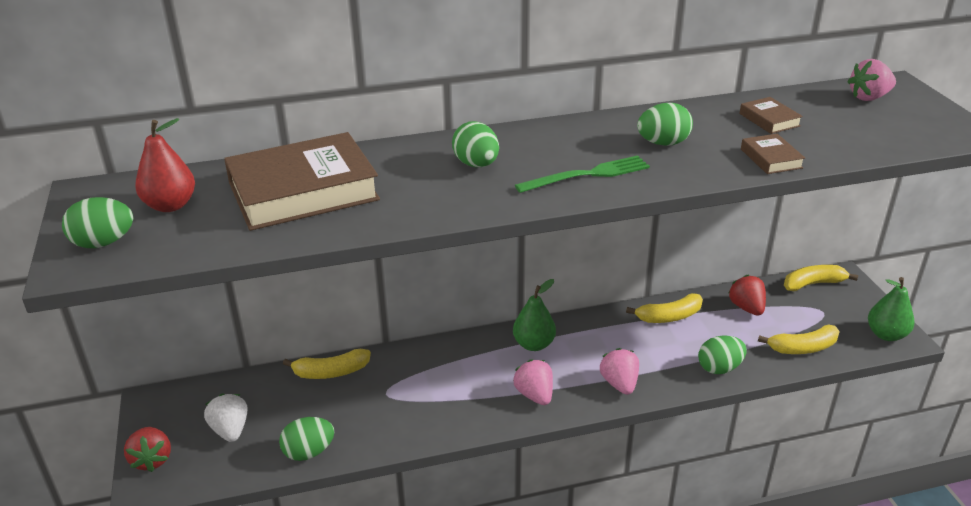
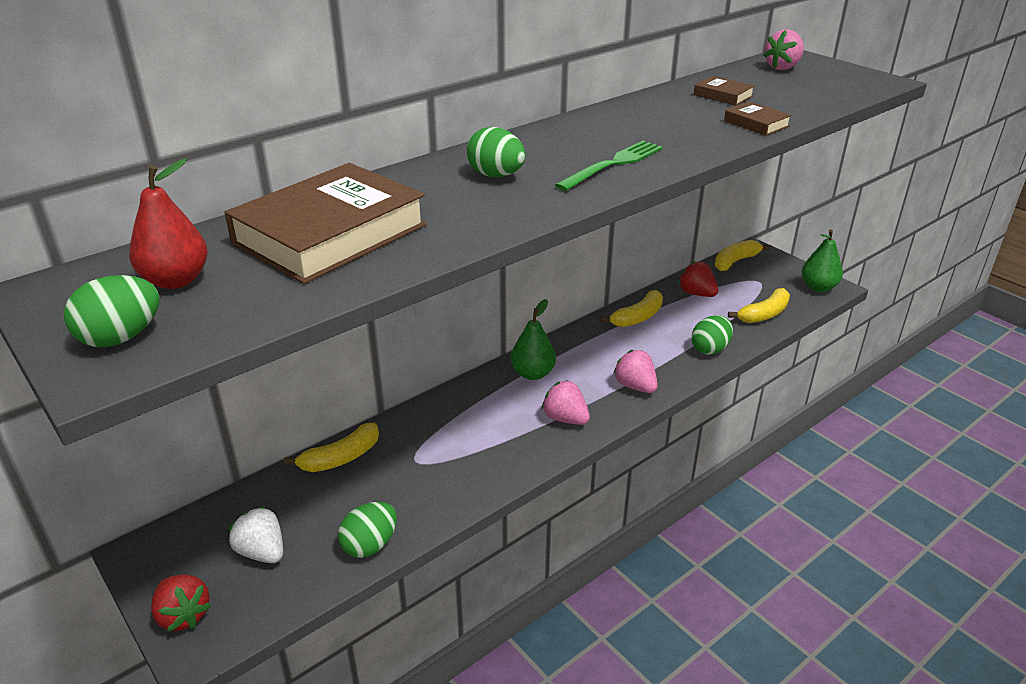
camera: 25 degrees left, 0 degrees up
(663, 143) = (653, 128): green egg -> none

